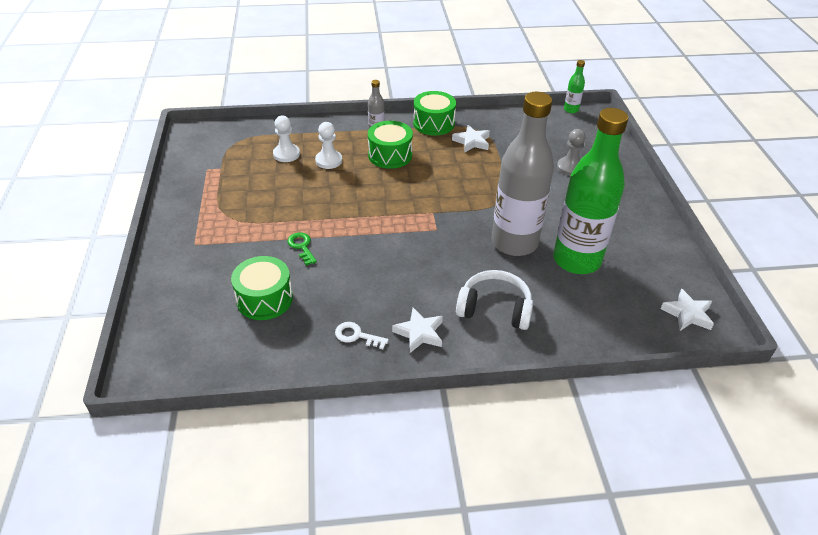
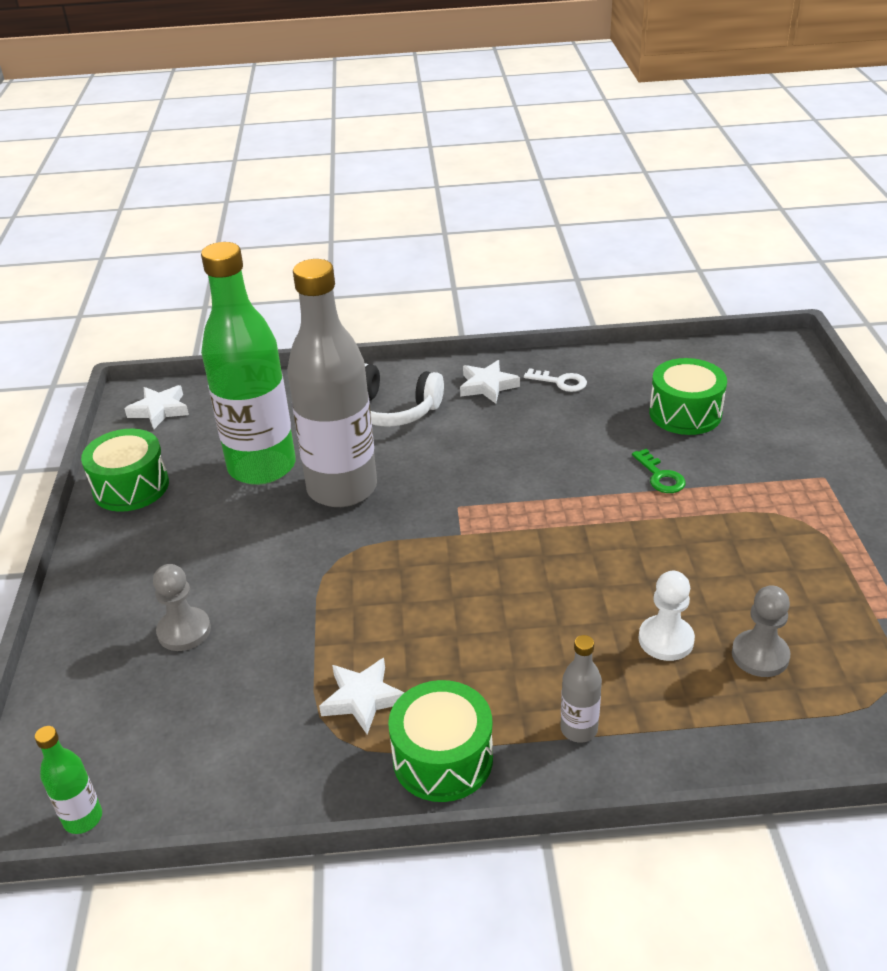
camera: 175 degrees left, 5 degrees down
(286, 154) = (760, 655): white pawn -> grey pawn
(390, 155) = (541, 656): green drum -> green drum (131, 487)

